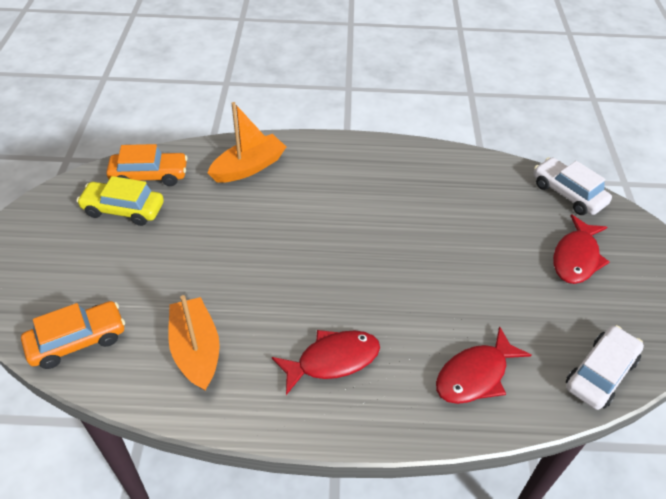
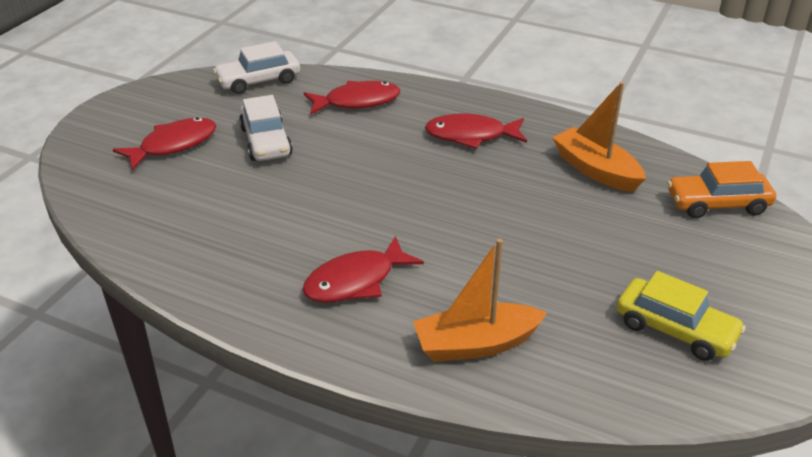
camera: 155 degrees left, 10 degrees down
(149, 175) = (635, 374): orange car -> none
(196, 350) = (596, 170): orange boat -> orange boat turned 135 degrees clockwise
(343, 184) = (355, 281): none -> red fish
(567, 194) = (97, 197): white car -> white car (266, 142)

